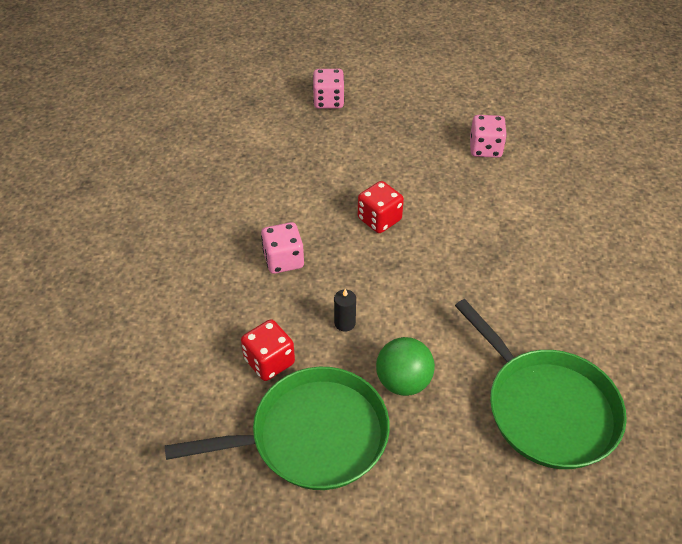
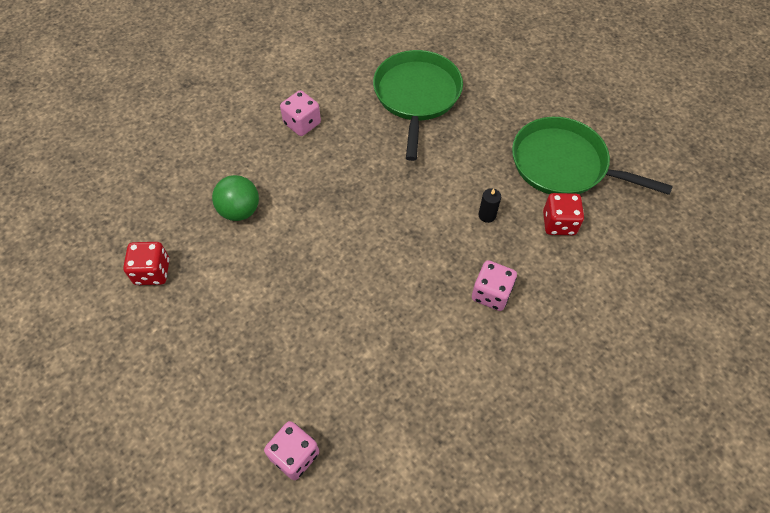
camera: 140 degrees left, 10 degrees up
(379, 219) = (386, 277): red dice -> red dice (152, 272)
(403, 381) = (483, 158): green ball -> green ball (240, 210)
(485, 149) = (229, 281): pink dice -> pink dice (302, 123)

